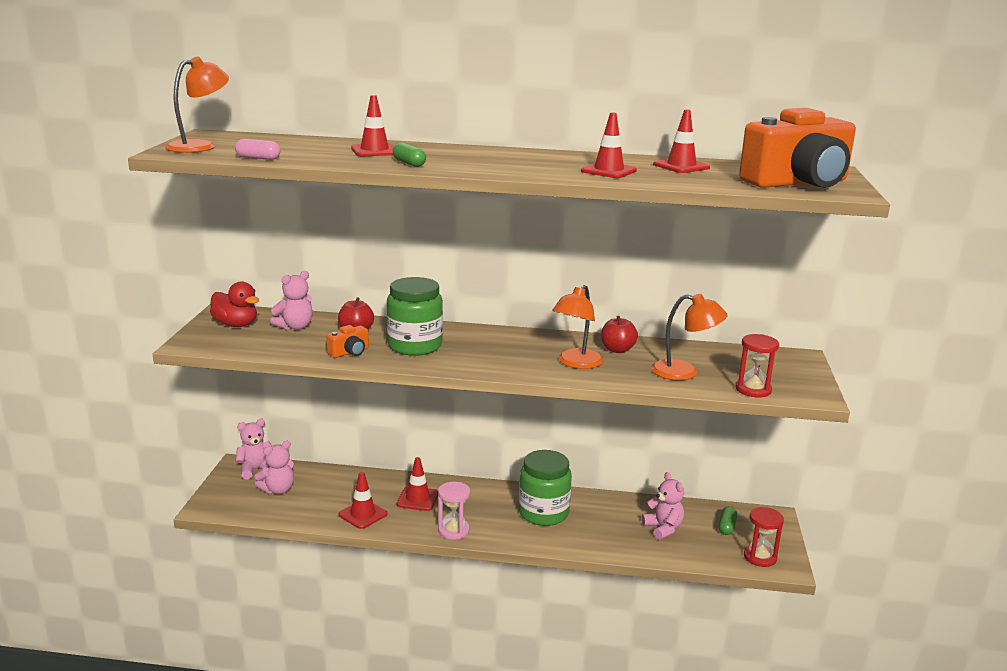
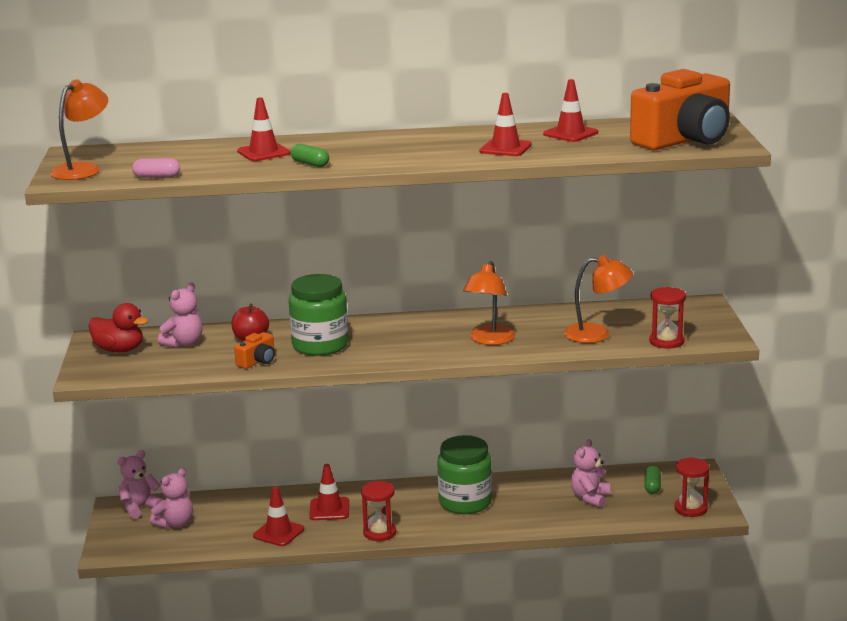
camera: 10 degrees left, 0 degrees up
(453, 530) = (379, 532): pink hourglass -> red hourglass
(617, 350) = (524, 321): red apple -> none
(663, 528) = (590, 498): pink teddy bear -> pink teddy bear turned 120 degrees counterclockwise

